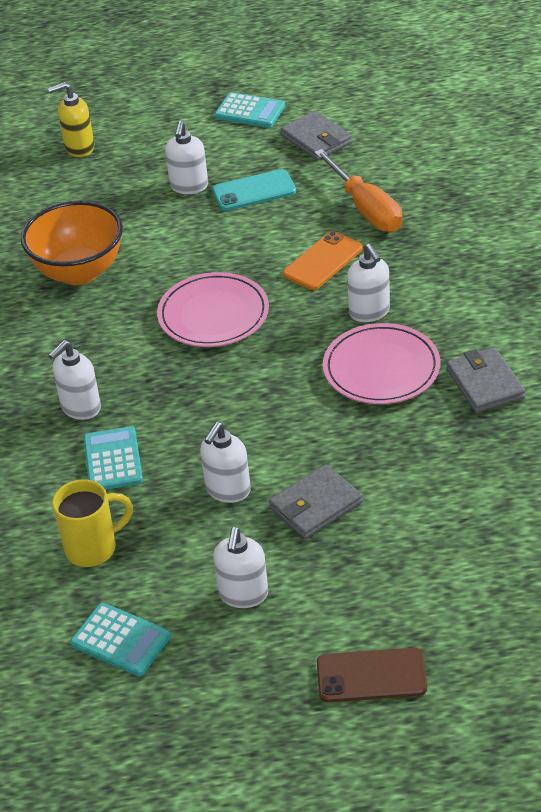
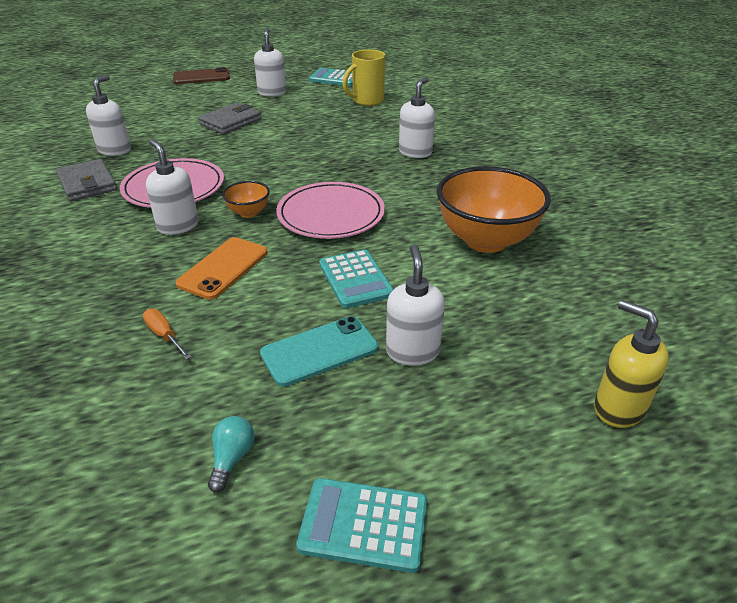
camera: 165 degrees right, 5 degrees down
(79, 148) = (618, 408): yellow soap dispenser -> yellow soap dispenser turned 105 degrees counterclockwise
(113, 460) = (375, 131): turquoise calculator -> turquoise calculator (355, 279)
(228, 490) = (290, 124): white soap dispenser -> white soap dispenser (115, 150)
(297, 324) = (248, 213): none -> orange bowl
(316, 139) = (232, 458): grey wallet -> turquoise light bulb
(366, 209) = (164, 335): orange screwdriver -> orange screwdriver, size x0.44

